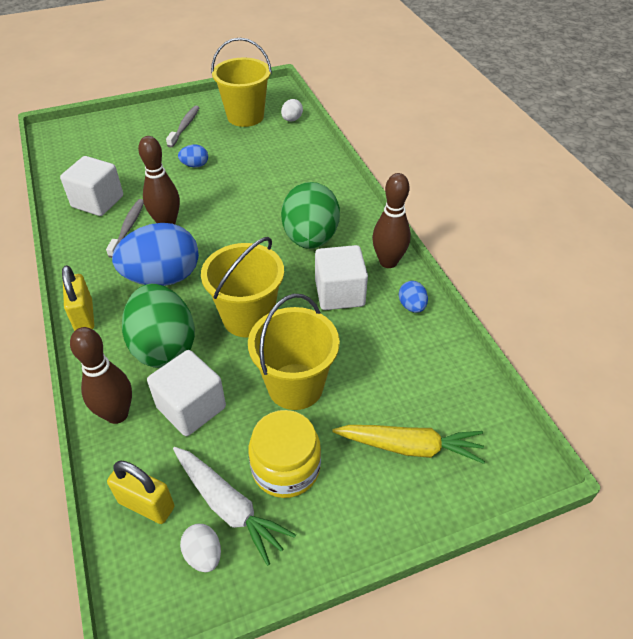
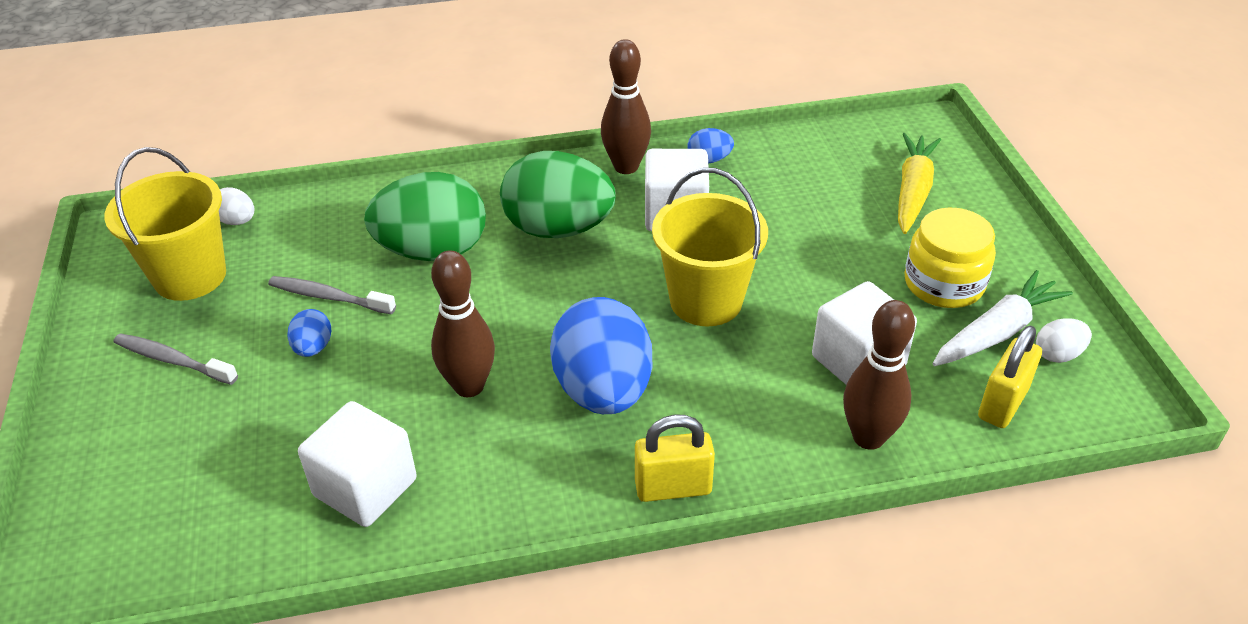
camera: 80 degrees left, 5 degrees down
(128, 228) = (462, 438): grey toothbrush -> grey toothbrush (329, 297)
(164, 347) = (750, 389): green egg -> green egg (433, 251)
(295, 386) = (828, 266): yellow bucket -> none

